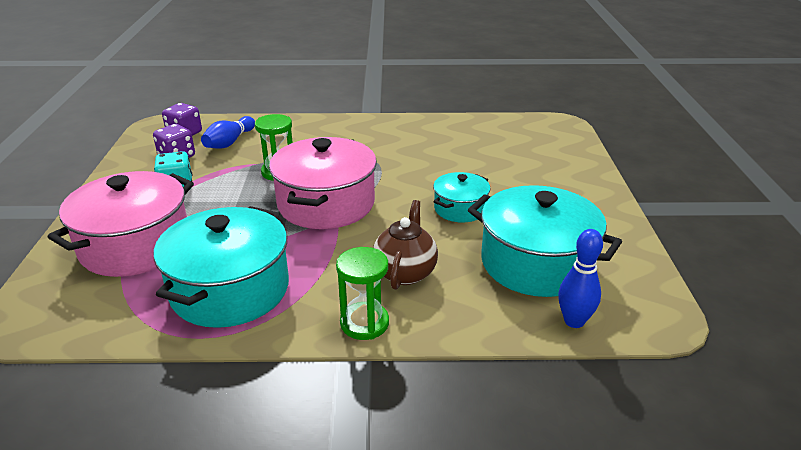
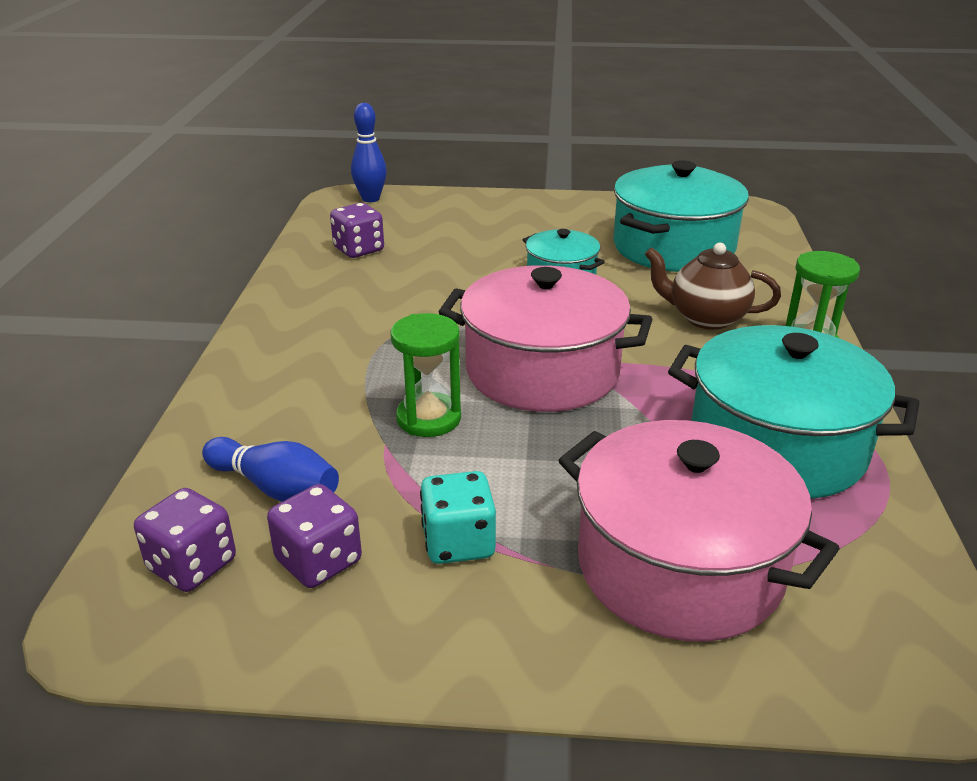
camera: 85 degrees left, 0 degrees up
(478, 136) = (359, 249): none -> purple dice
(574, 321) = (764, 242): blue bowling pin -> blue bowling pin (370, 199)

